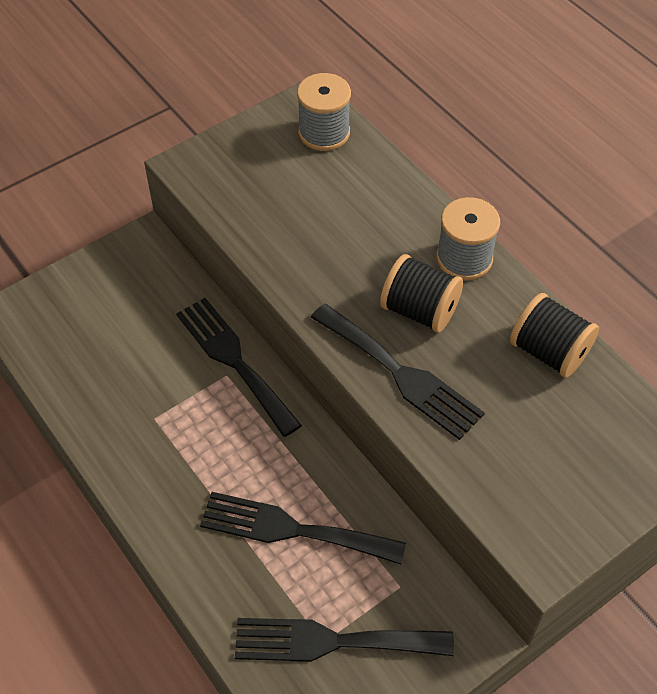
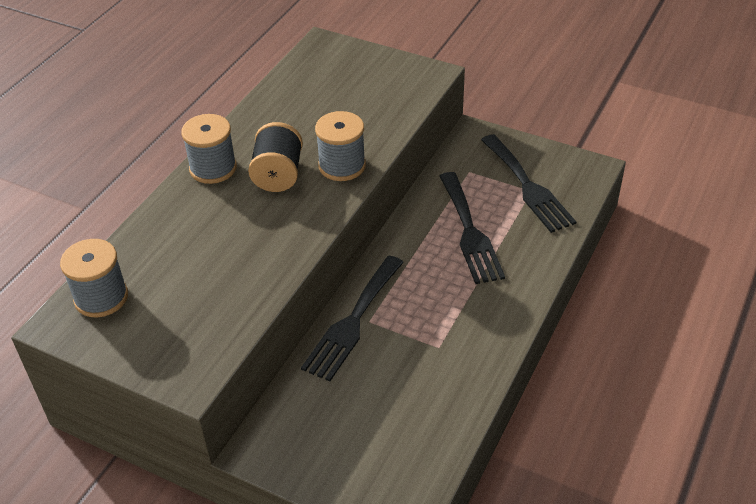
camera: 115 degrees left, 10 degrees down
(401, 374) = (342, 166): black fork -> grey spool
(549, 352) = (277, 108): black spool -> none

